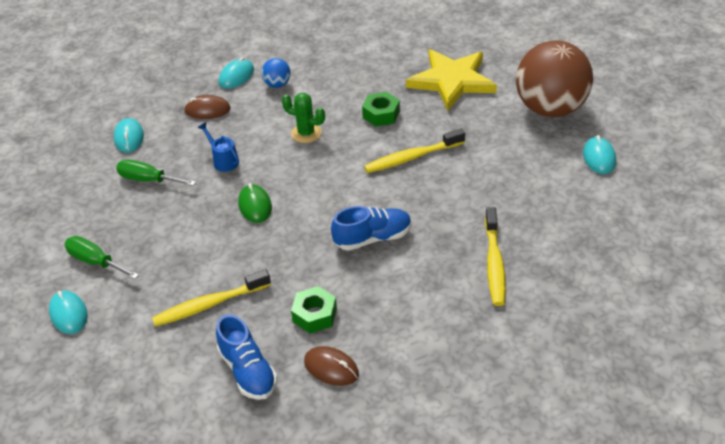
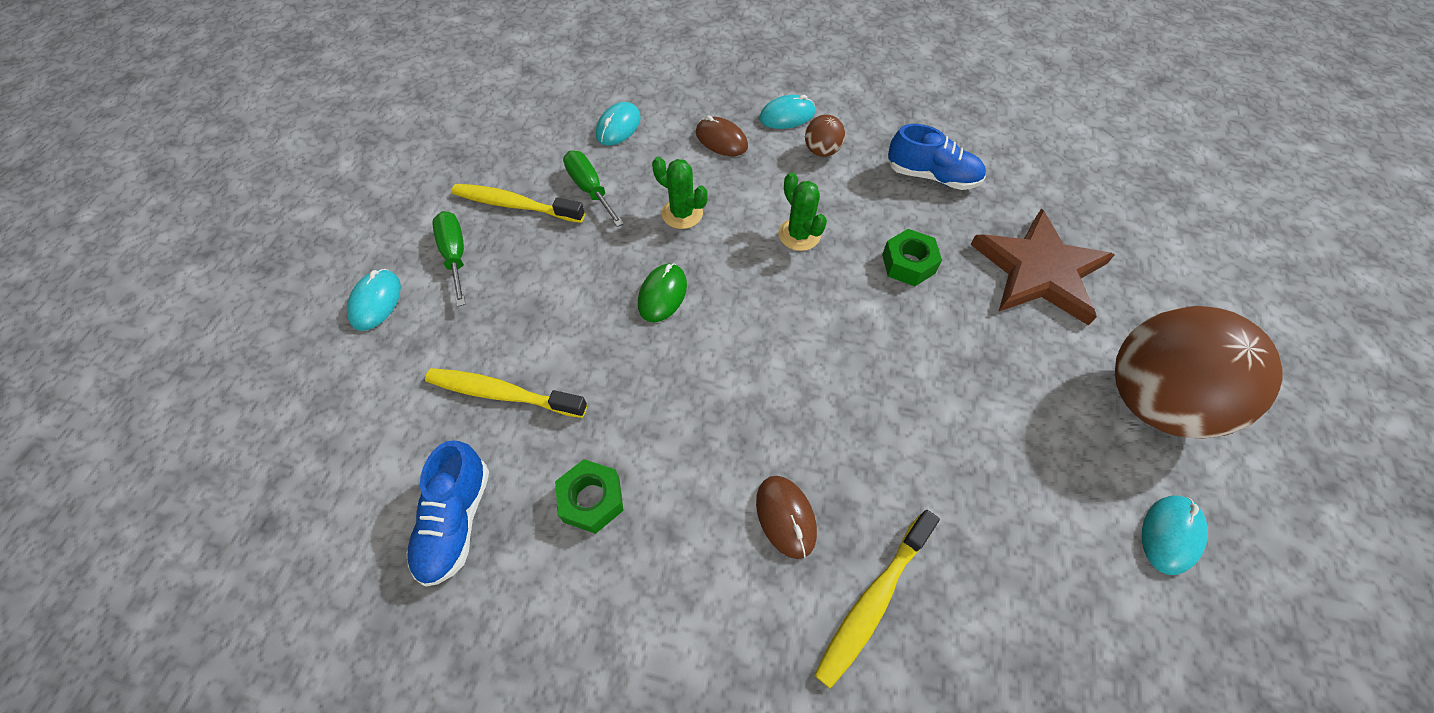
camera: 35 degrees right, 15 degrees up
(223, 160) = (682, 213): blue watering can -> green cactus
(277, 84) = (821, 151): blue ball -> brown ball
(331, 368) = (541, 597): brown mouse -> brown mouse (785, 517)
(373, 238) = (751, 437): blue shoe -> blue shoe (931, 176)
(411, 157) = (896, 351): yellow toothbrush -> yellow toothbrush (515, 205)
(452, 81) = (1039, 271): yellow star -> brown star

